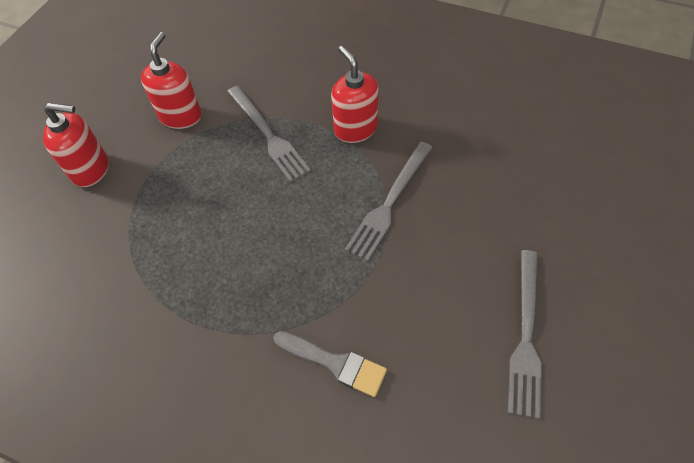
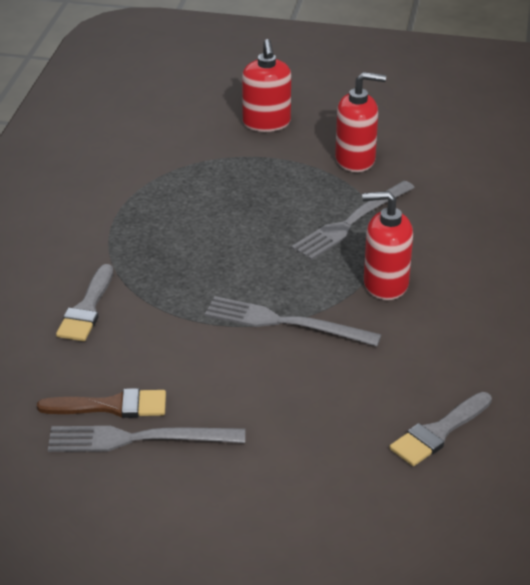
camera: 75 degrees right, 20 degrees down
(355, 129) = (385, 284): red soap dispenser -> red soap dispenser turned 135 degrees counterclockwise
(481, 354) = (111, 406): none -> brown brush
(528, 131) = (438, 432): none -> grey brush

